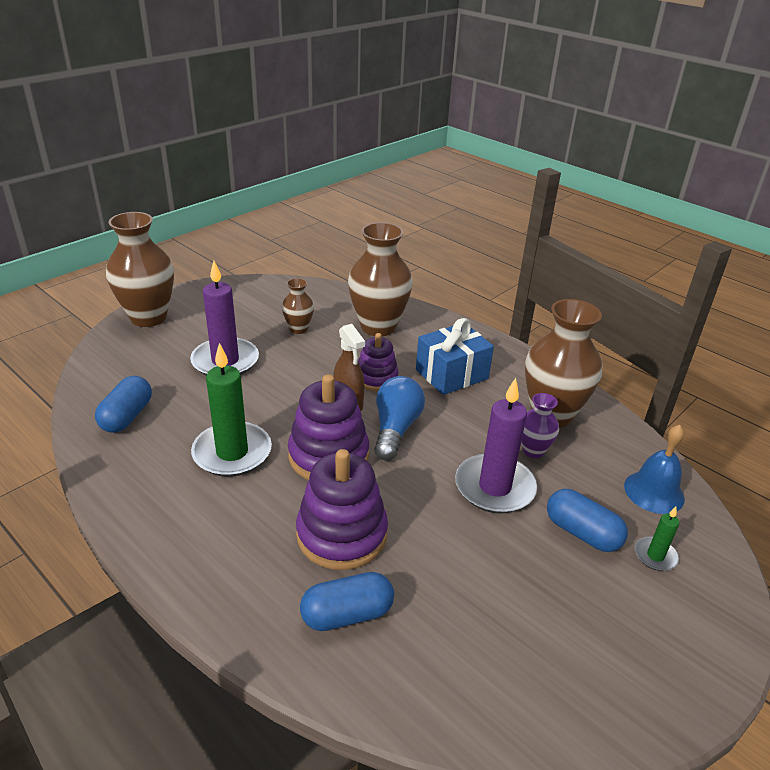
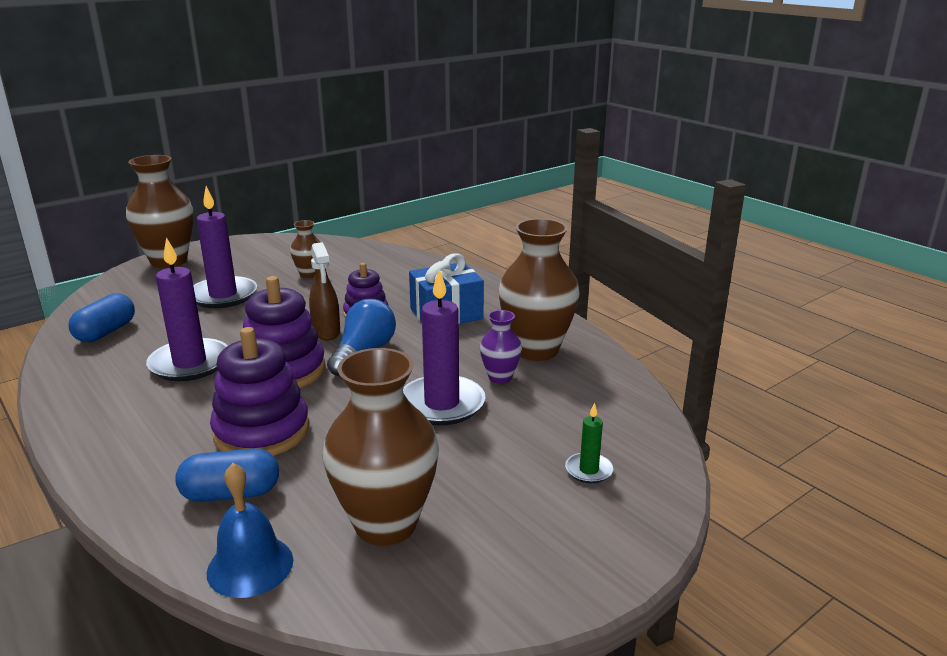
camera: 10 degrees right, 10 degrees down
(232, 453) = (190, 363): green candle -> purple candle
(378, 327) = (390, 275): brown vase -> brown vase (385, 524)
(582, 533) = (516, 446): blue capsule -> none
(654, 492) = (616, 418): blue bell -> blue bell (250, 566)

